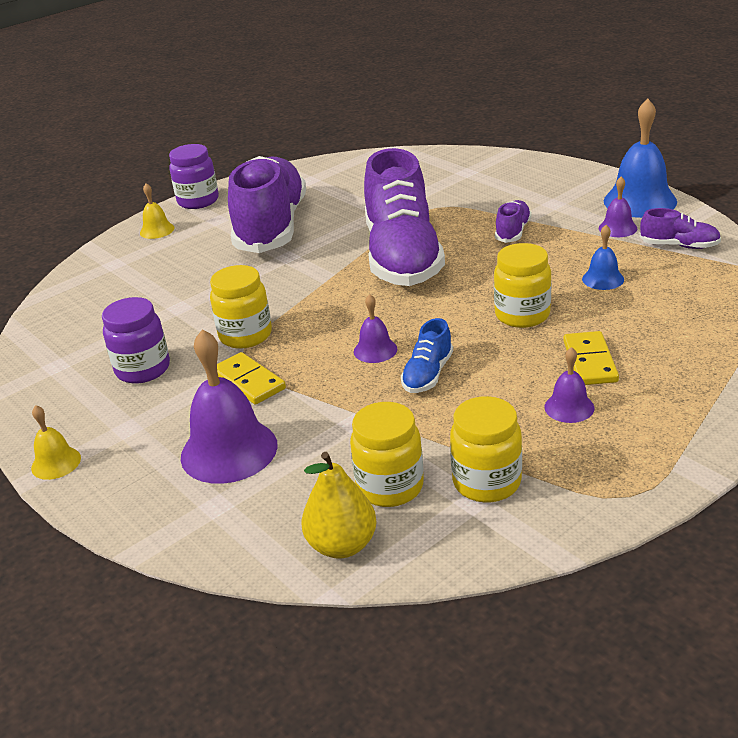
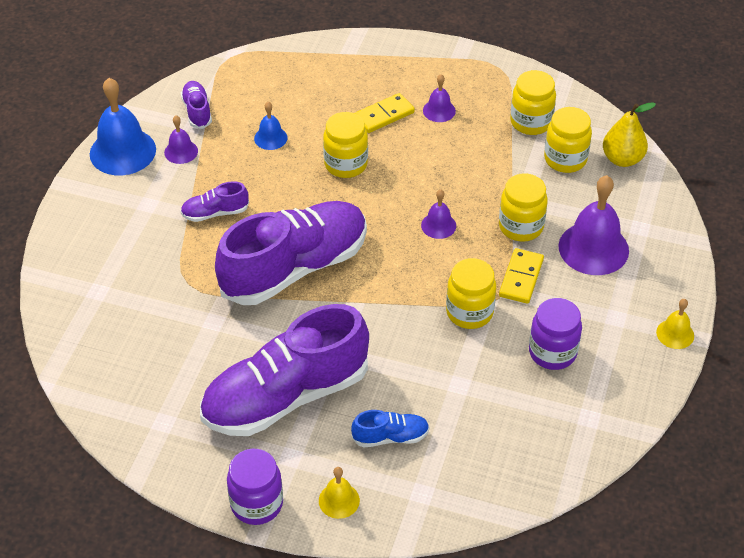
camera: 125 degrees left, 15 degrees up
(316, 406) = (521, 227): none -> yellow jar
(428, 374) = (448, 186): blue shoe -> blue shoe (390, 437)

